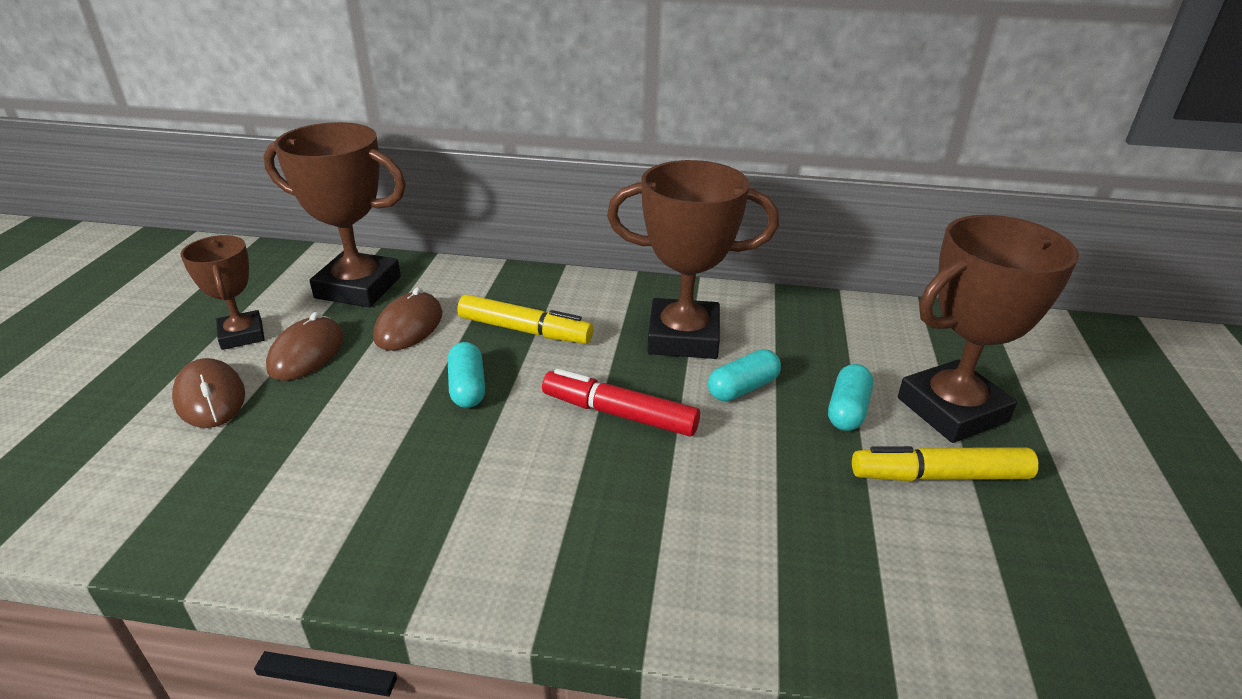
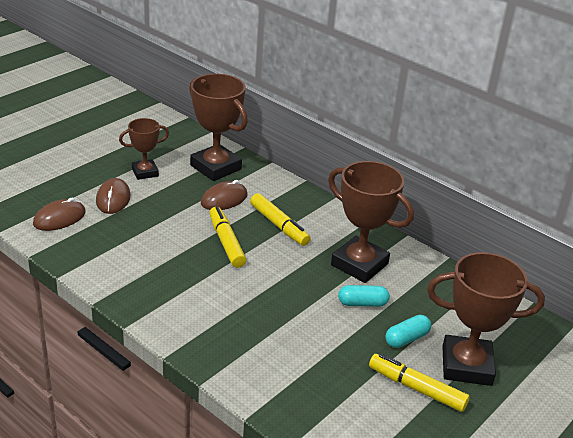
camera: 30 degrees right, 0 degrees up
(242, 335) = (145, 172): brown trophy -> brown trophy turned 60 degrees clockwise
(307, 353) = (167, 194): brown mouse -> brown mouse (59, 218)
(467, 387) = (226, 242): turquoise capsule -> yellow marker
(619, 414) = (286, 287): red marker -> none

